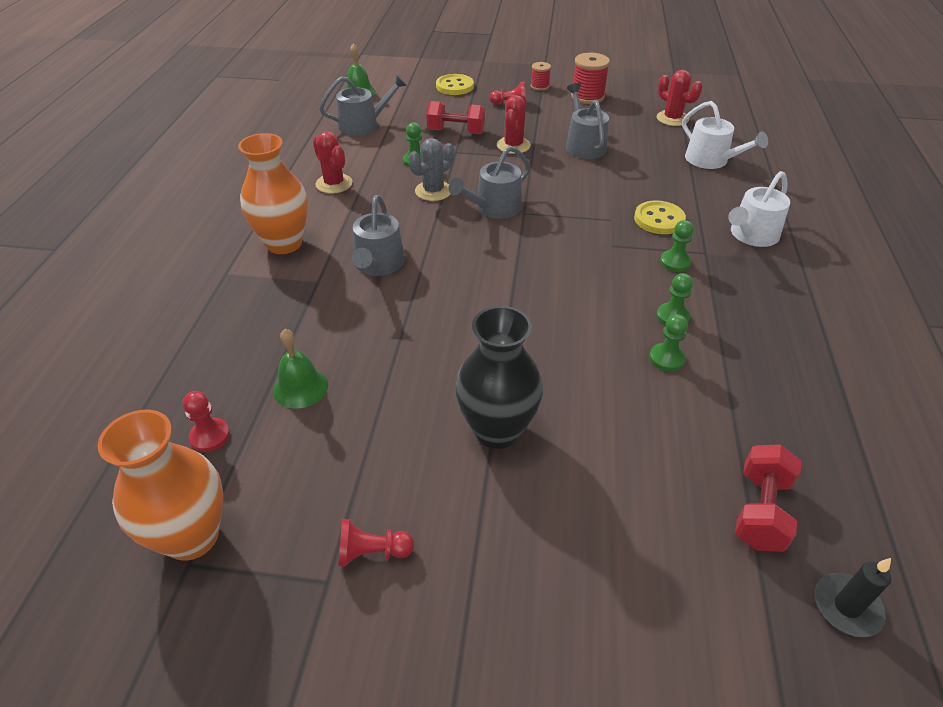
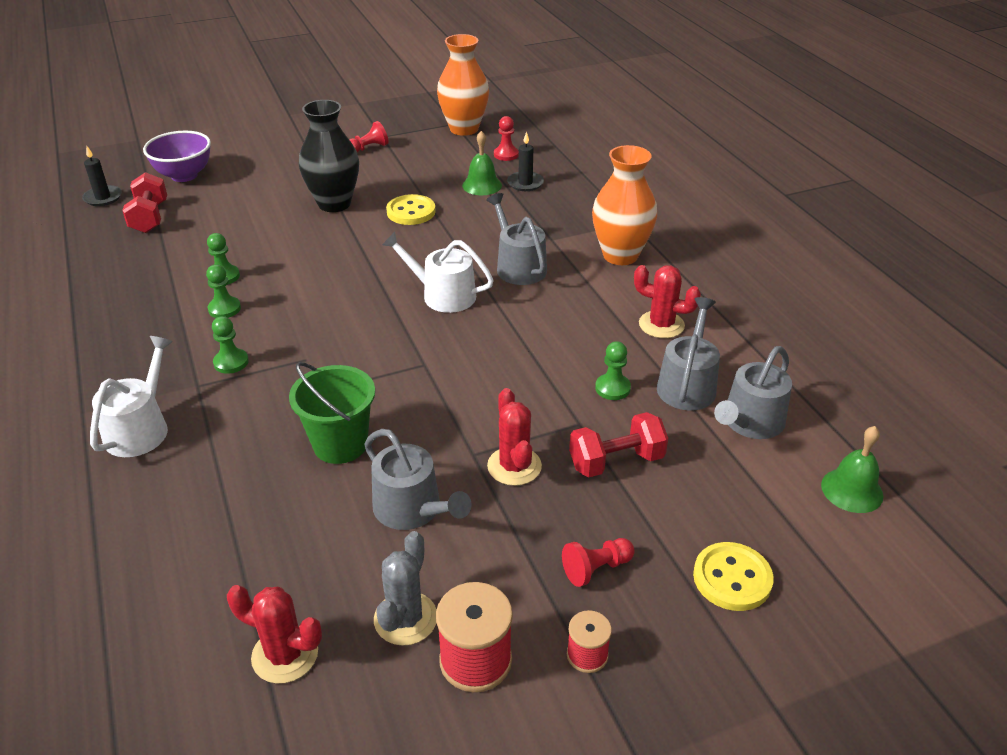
camera: 150 degrees right, 5 degrees down
(251, 369) = (525, 183): none -> black candle
(433, 191) = (547, 355): grey cactus -> grey cactus (405, 618)
(494, 208) = (461, 358): grey watering can -> grey watering can (687, 384)
(610, 185) = (340, 444): none -> green bucket
(659, 219) = (260, 411): yellow button -> yellow button (411, 212)
(703, 615) = (184, 175): none -> purple bowl
(711, 160) = (199, 555): white watering can -> white watering can (443, 295)

